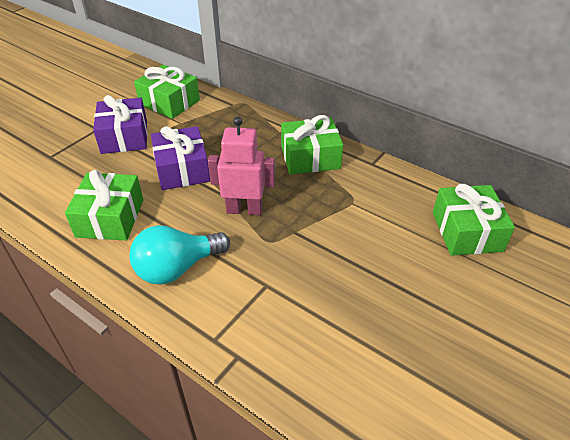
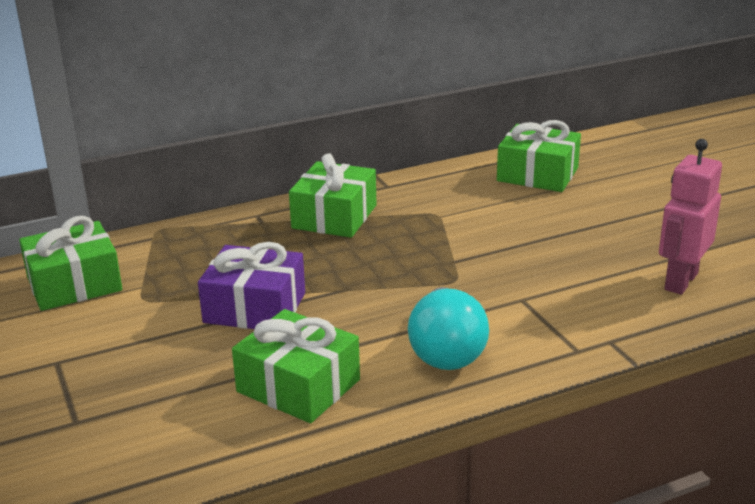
camera: 60 degrees left, 15 degrees down
(124, 137) = (114, 340): purple gift -> none
(244, 209) = (385, 282): pink robot -> pink robot (680, 281)

